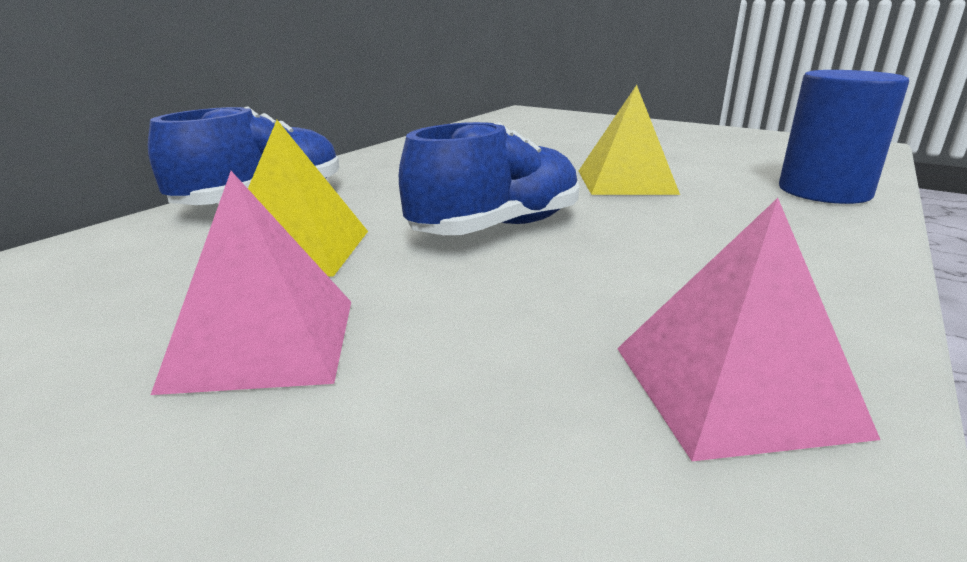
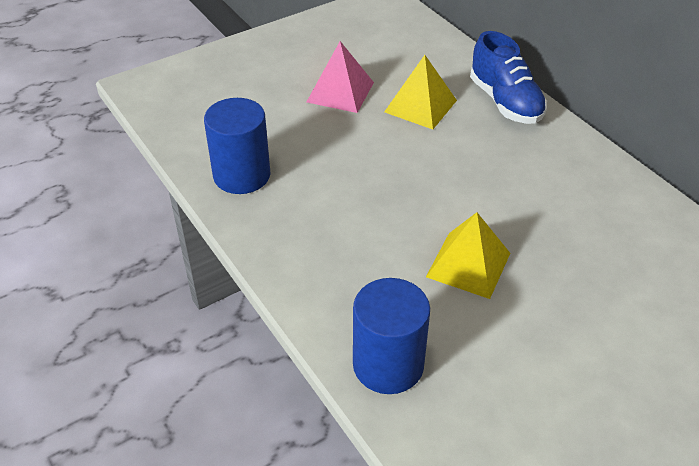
camera: 115 degrees right, 20 degrees up
(496, 228) = (411, 172): blue shoe -> none
(733, 389) = (242, 175): pink pyramid -> blue cylinder

